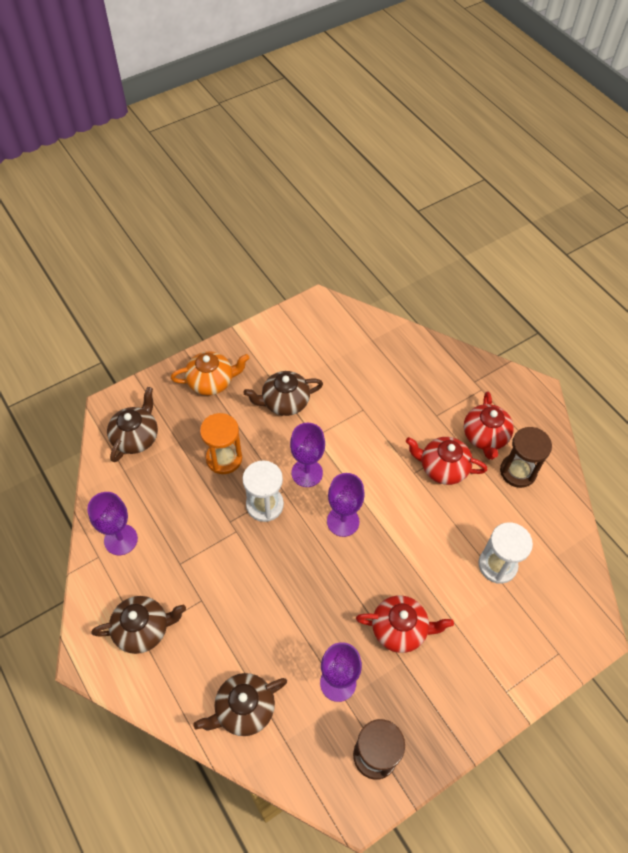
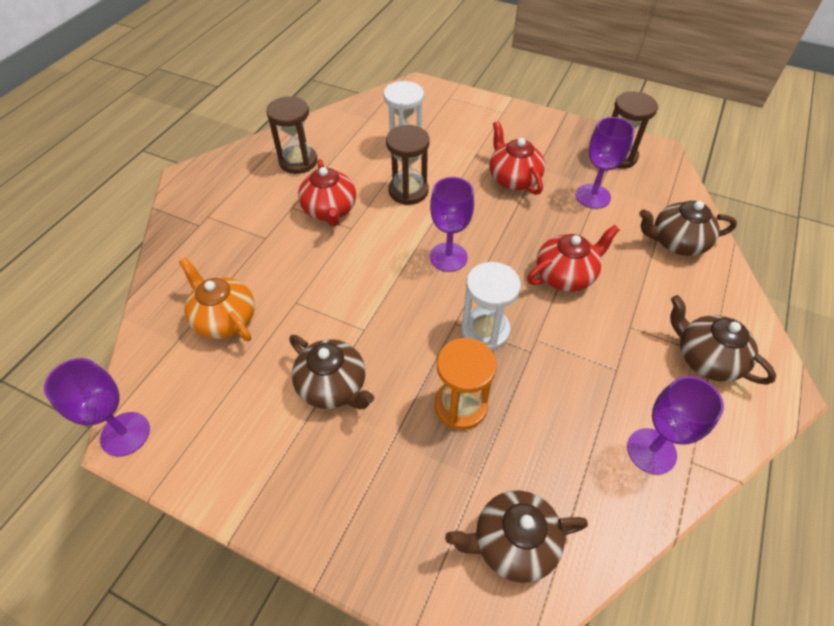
camera: 120 degrees left, 5 degrees down
(211, 382) = (353, 500): orange teapot -> orange teapot (224, 319)
(244, 709) = (676, 242): brown teapot -> brown teapot turned 150 degrees clockwise
(307, 473) = (417, 313): purple goblet -> purple goblet (125, 434)
(433, 534) = (408, 191): none -> brown hourglass
(485, 436) = (270, 194): red teapot -> red teapot (565, 275)

